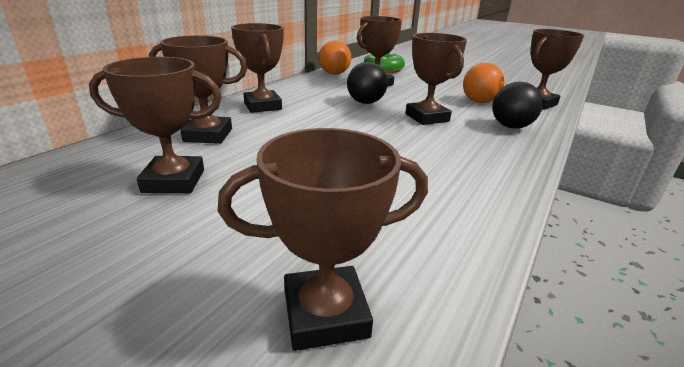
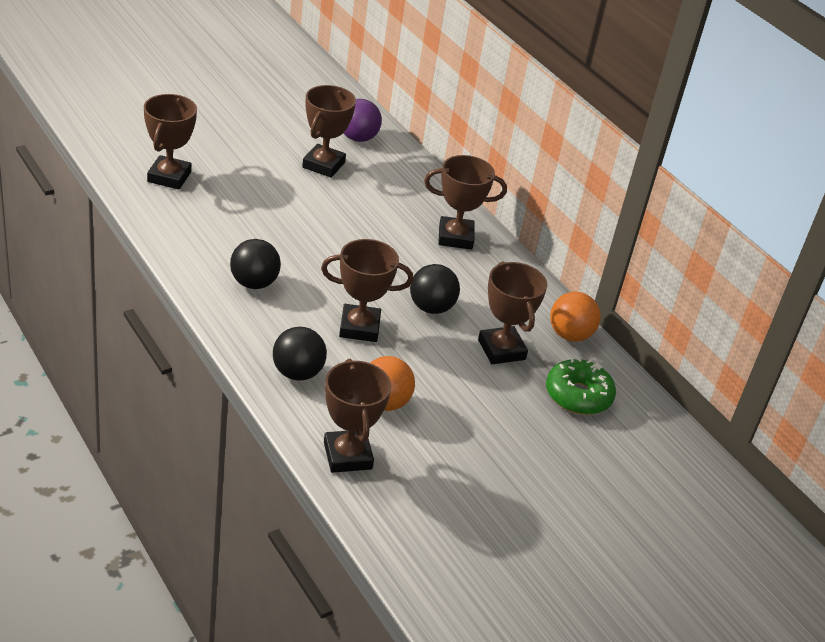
camera: 110 degrees right, 10 degrees up
(81, 174) = (358, 138): none -> purple ball
(208, 135) = (395, 192): brown trophy -> none
(452, 165) = (254, 283): none -> black ball

